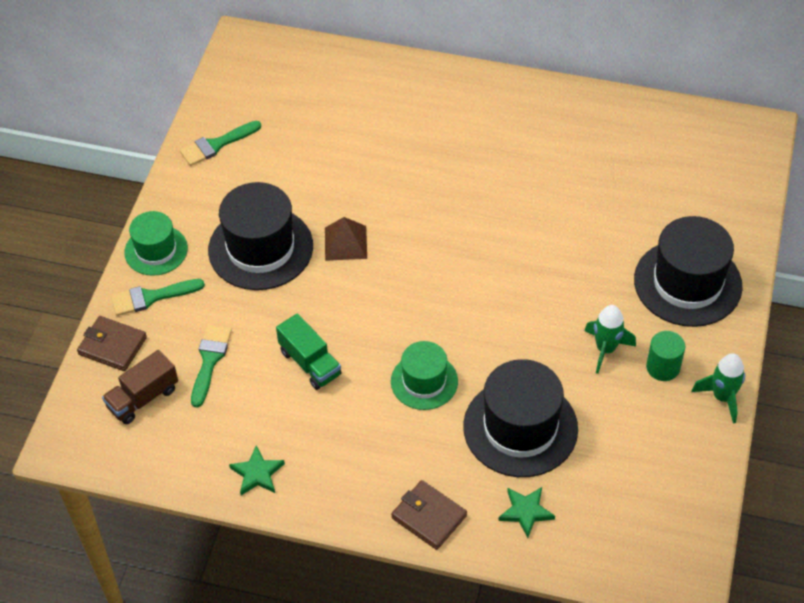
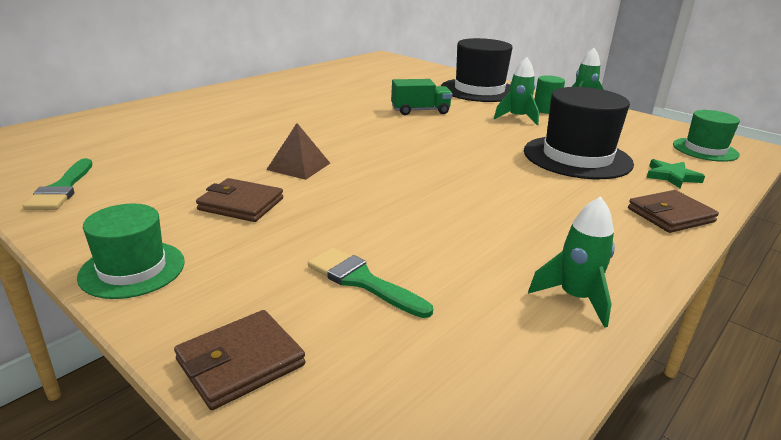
camera: 65 degrees left, 25 degrees down
(143, 398) = (374, 361): brown truck -> none
(151, 297) = (202, 296): green brush -> none
(257, 473) = (575, 298): green star -> green rocket
(260, 248) = (241, 204): black hat -> brown wallet
(310, 363) = (429, 220): green truck -> green truck (420, 111)
(424, 381) = (500, 177): green hat -> green hat (705, 150)

